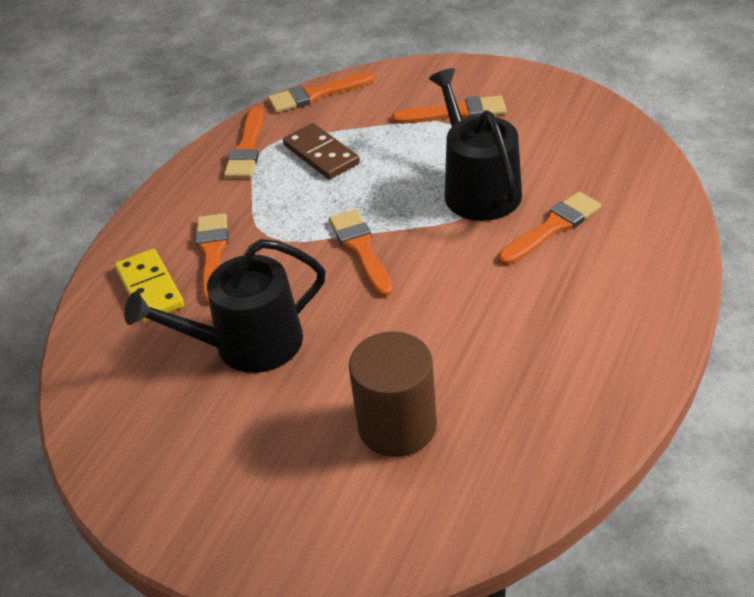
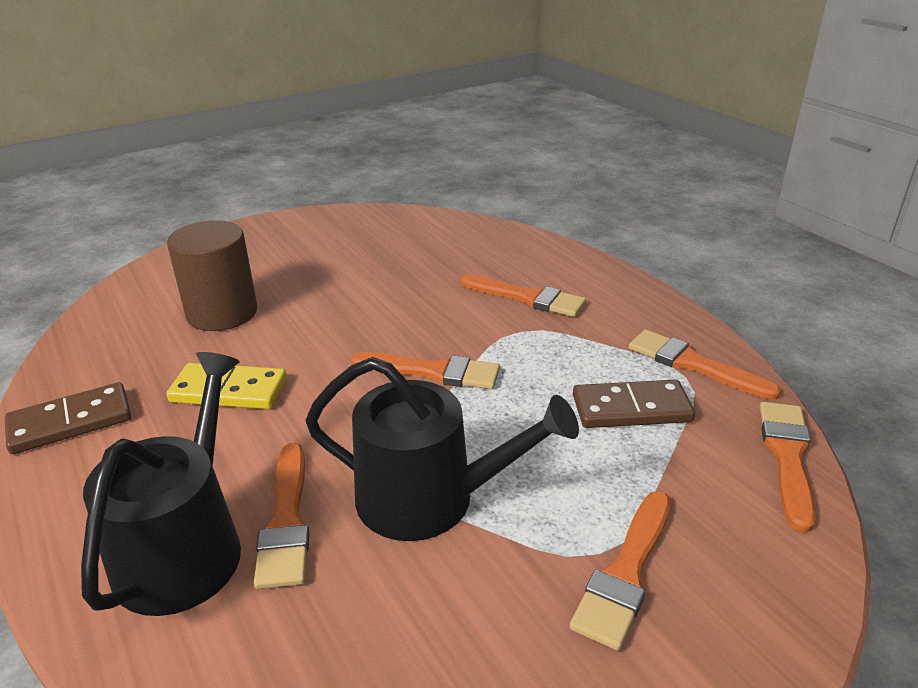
camera: 120 degrees right, 10 degrees down
(150, 288) = (517, 263): yellow domino -> yellow domino (229, 391)
(247, 345) = (395, 282): black watering can -> black watering can (185, 546)
(604, 393) = (70, 422): none -> brown domino

